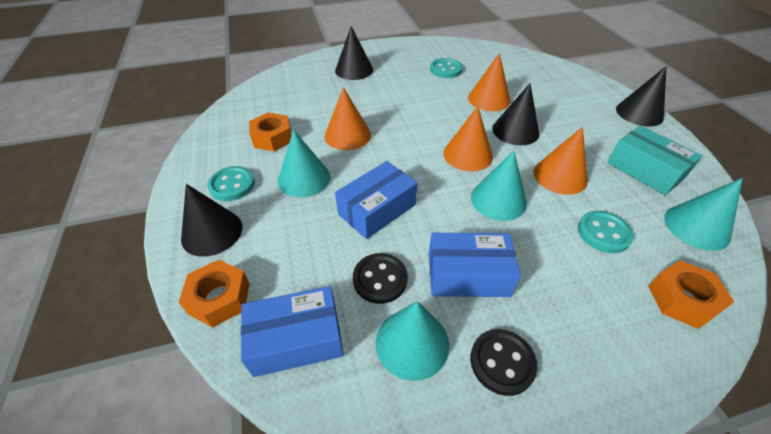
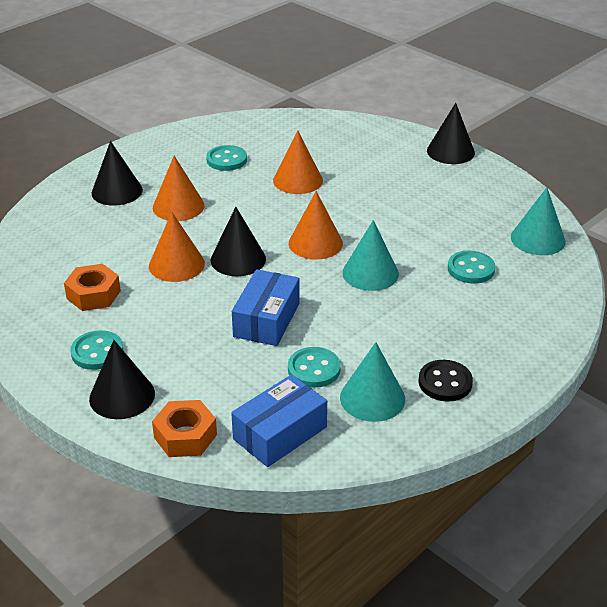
camera: 30 degrees left, 10 degrees down
(304, 178) = (169, 320): turquoise cone -> none
(380, 279) = (314, 369): black button -> turquoise button
(468, 274) = (383, 338): blue box -> none
(515, 131) = (346, 205): black cone -> black cone (238, 259)
(560, 176) = (411, 234): orange cone -> orange cone (178, 206)
(645, 170) = (479, 205): turquoise box -> none
(682, 299) = (547, 295): orange nut -> none

